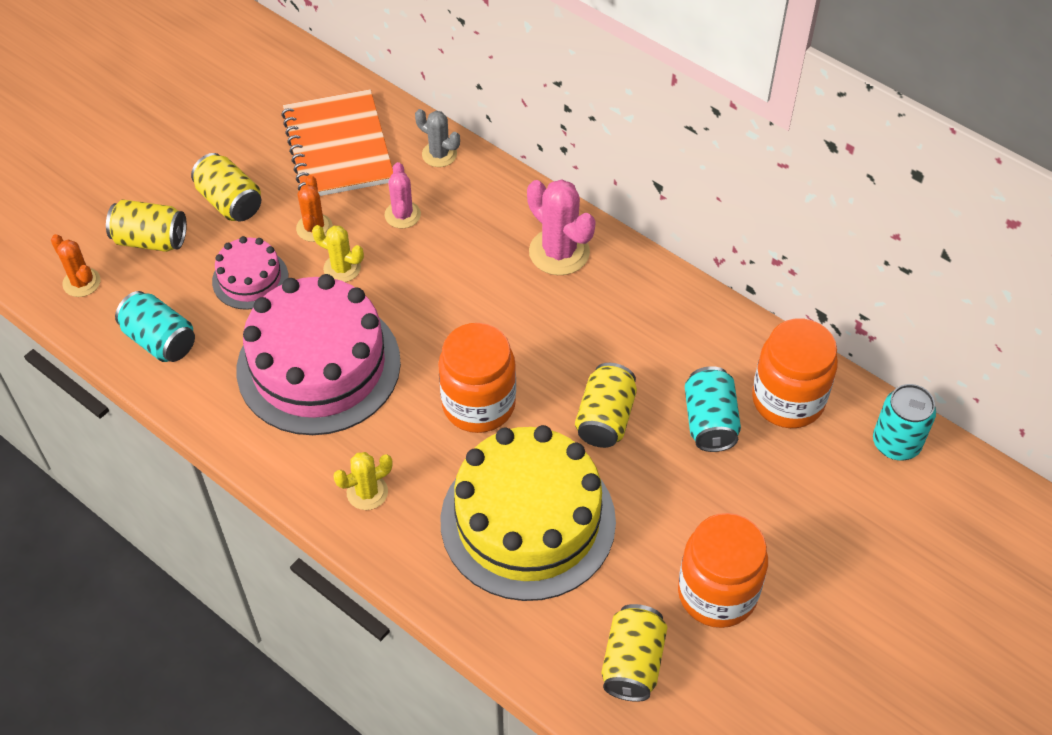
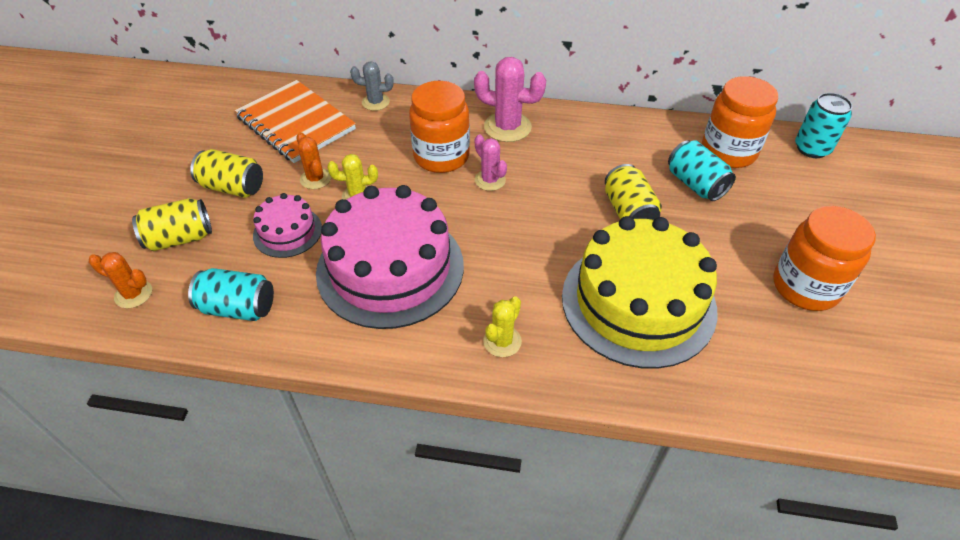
camera: 30 degrees left, 5 degrees down
(402, 215) = (378, 146): pink cactus -> pink cactus (490, 180)
(478, 404) = (534, 241): orange jar -> orange jar (441, 156)
(632, 663) = (801, 364): yellow can -> none

